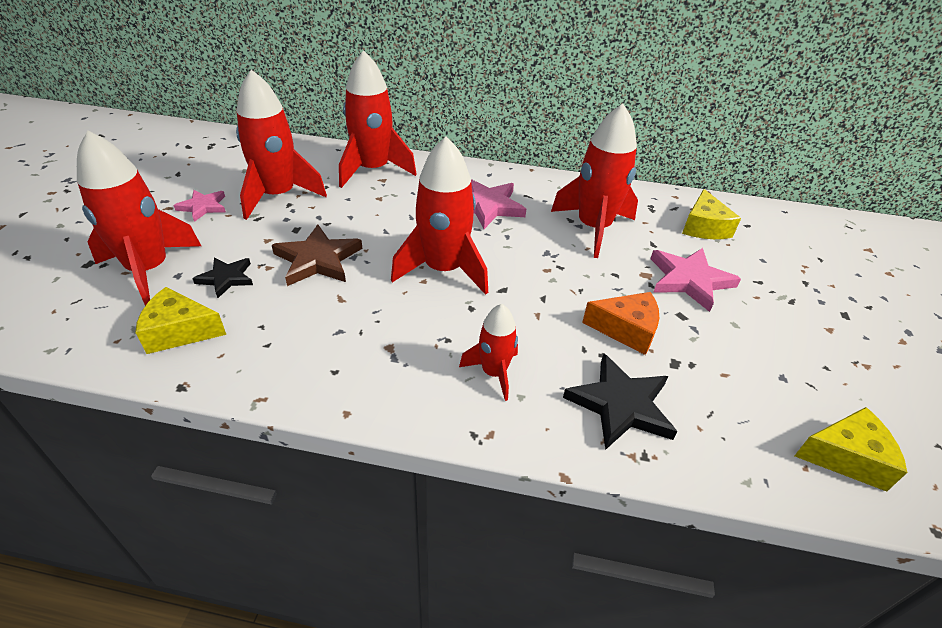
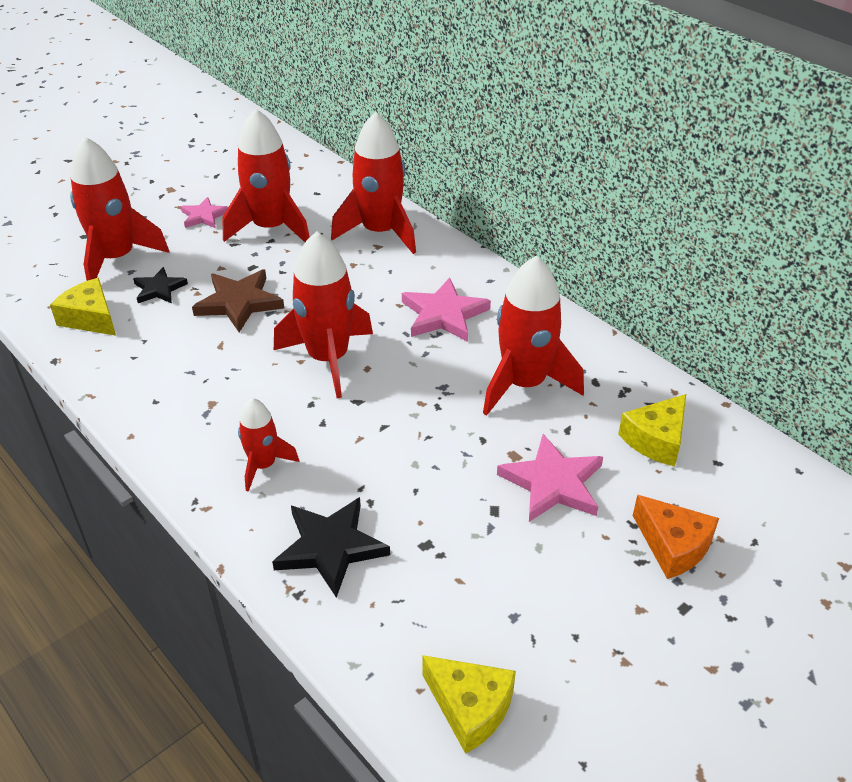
camera: 40 degrees right, 0 degrees up
(626, 329) = (421, 493): orange cheese -> orange cheese (673, 546)

